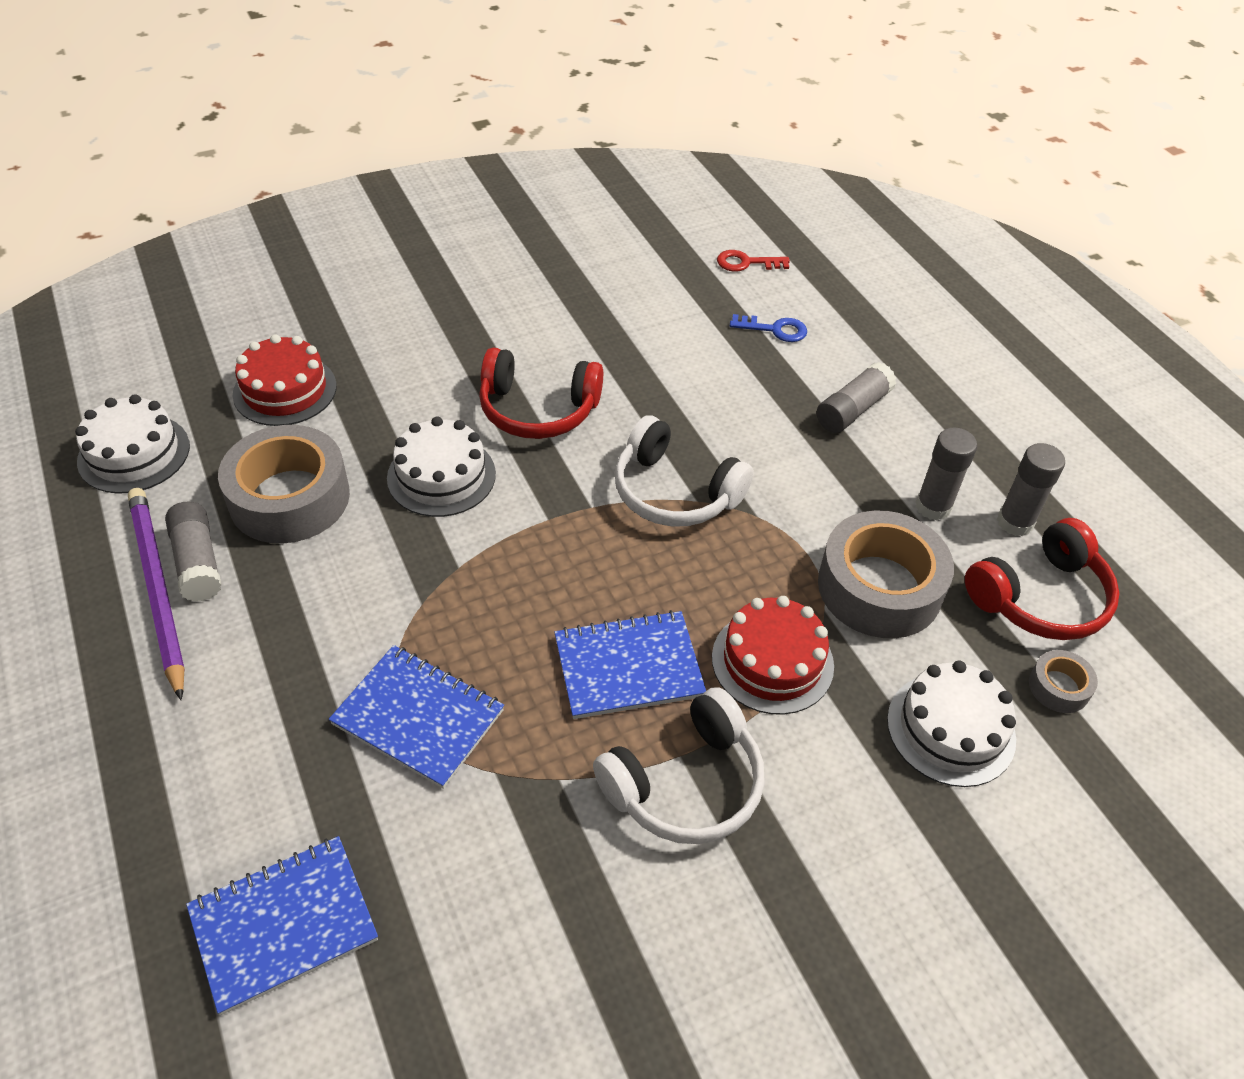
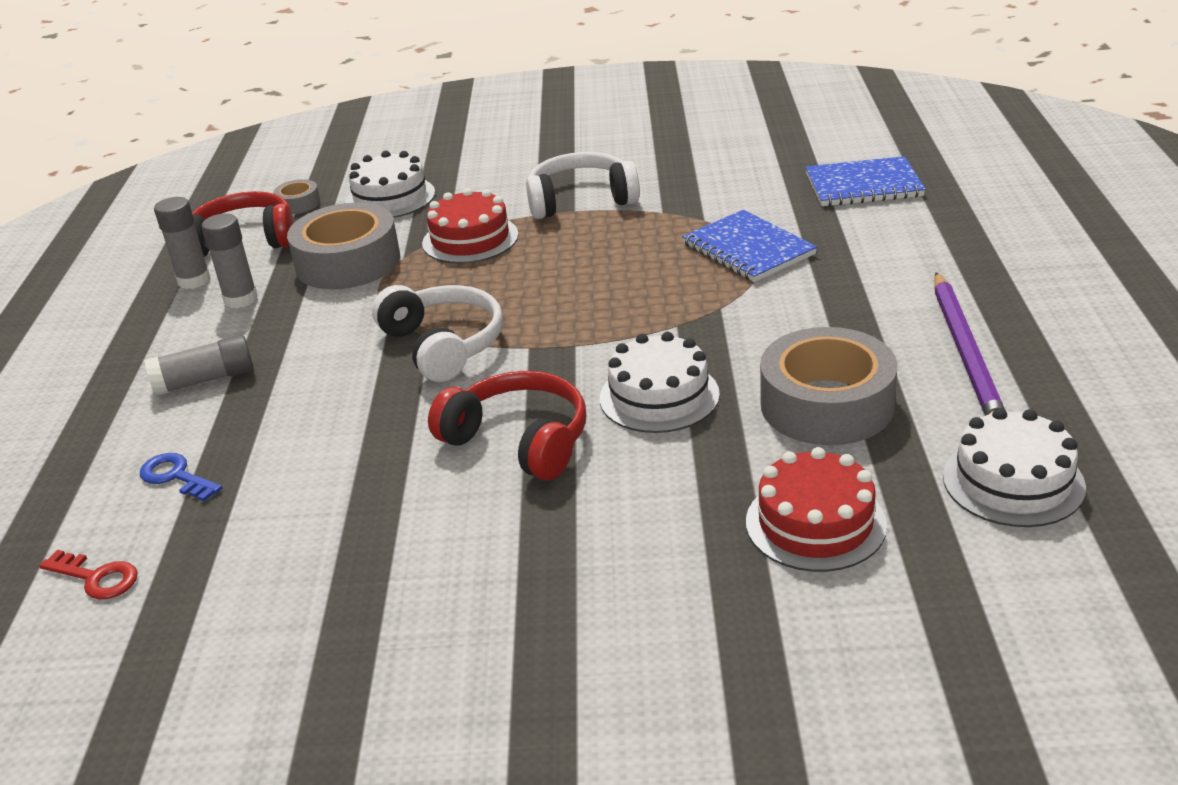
camera: 150 degrees left, 15 degrees down
(198, 562) = (927, 367): grey glue stick -> none
(628, 667) = (576, 251): blue notebook -> none

